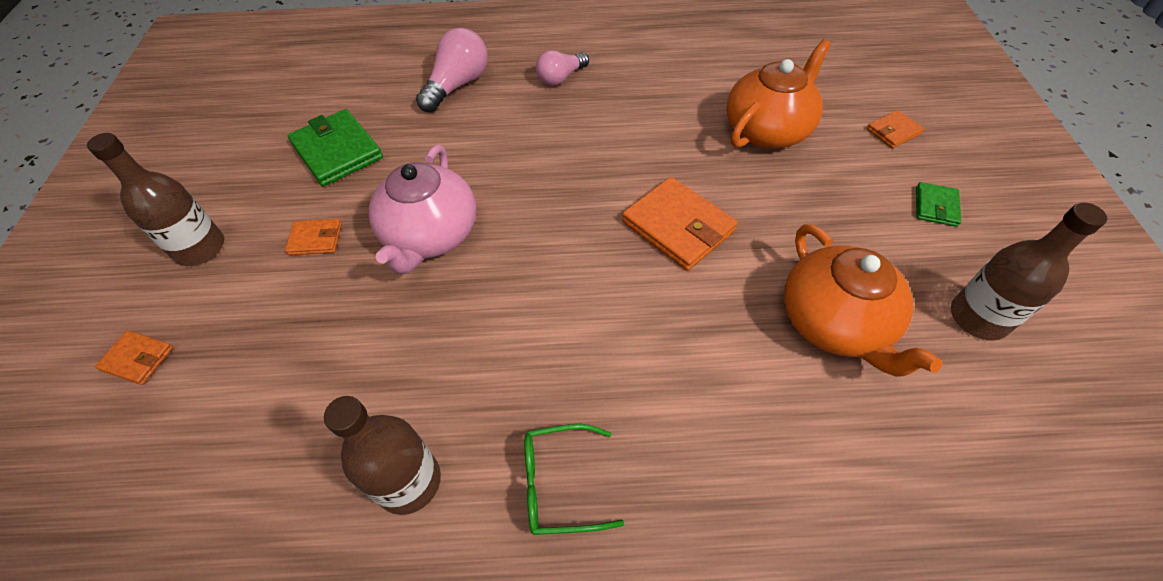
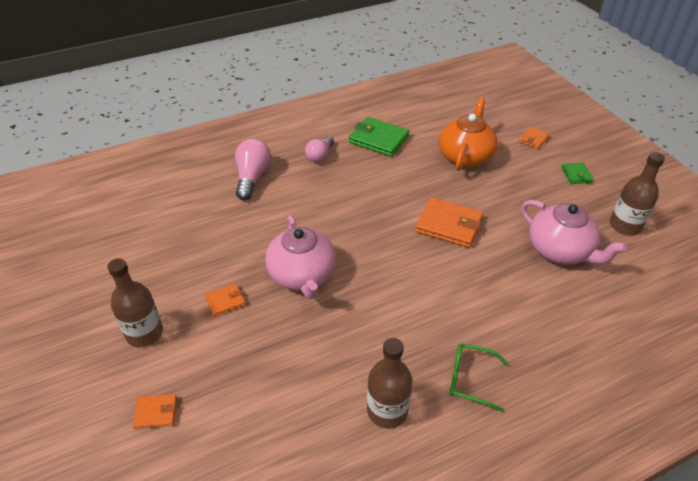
camera: 25 degrees left, 10 degrees down
(337, 151) = (197, 243): green wallet -> green wallet (378, 139)
(559, 484) = (470, 379): green glasses -> green glasses turned 45 degrees clockwise
(834, 323) = (560, 250): orange teapot -> pink teapot

